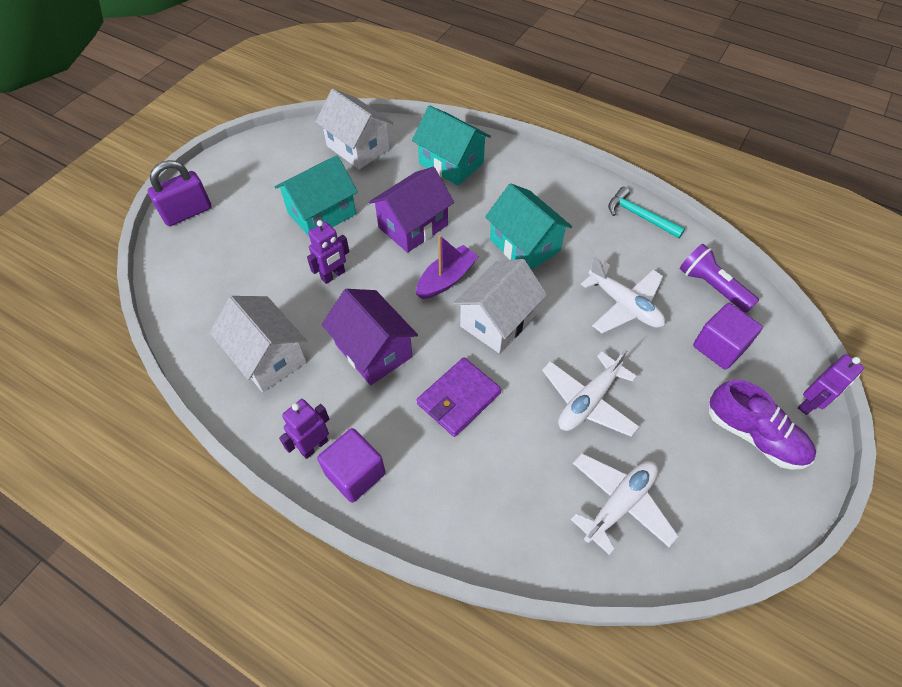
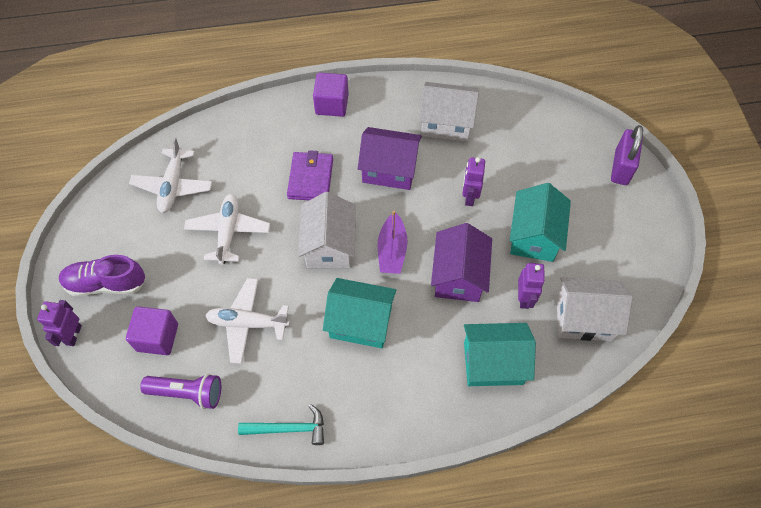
camera: 140 degrees right, 5 degrees up
(314, 446) = (367, 101): purple robot -> purple robot (524, 298)

